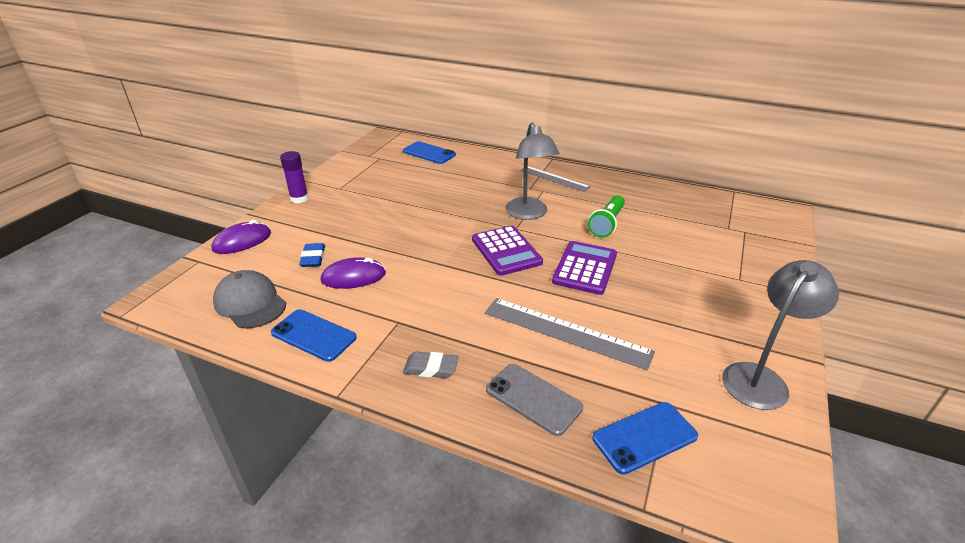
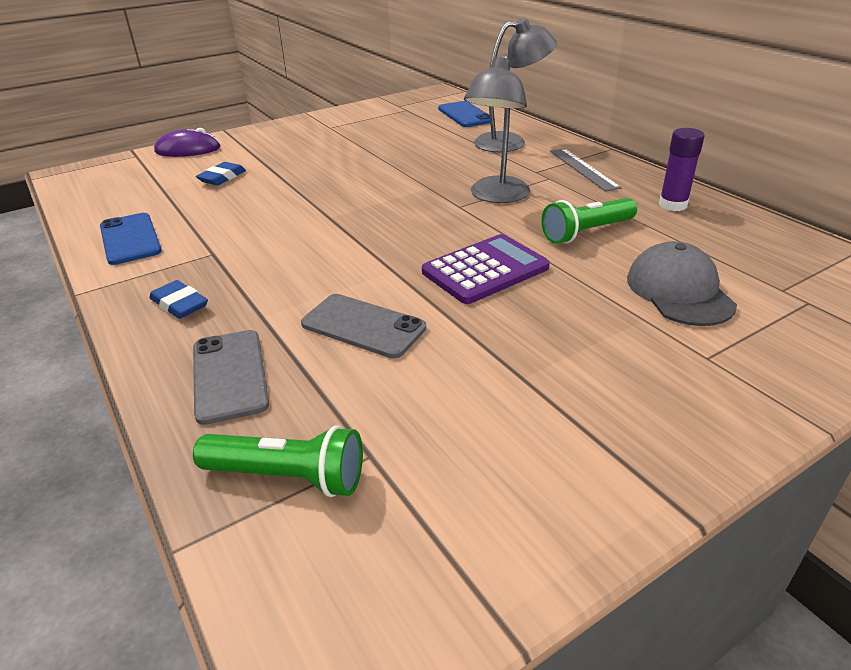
camera: 35 degrees right, 0 degrees up
(250, 303) = (123, 198): grey cap -> grey cap (679, 291)
(299, 199) = (282, 128): purple glue stick -> purple glue stick (672, 205)
(353, 277) = (232, 203): purple mouse -> none
(431, 368) = (179, 304): grey eraser -> blue eraser
(506, 251) = (415, 225): purple calculator -> none
(566, 332) = (363, 326): grey ruler -> grey phone
(644, 437) = (288, 476): blue phone -> green flashlight
(760, 378) = (555, 492): grey lamp -> grey lamp (510, 142)

